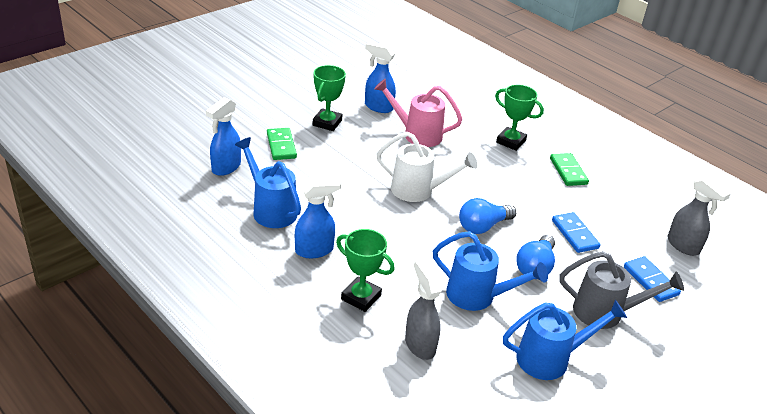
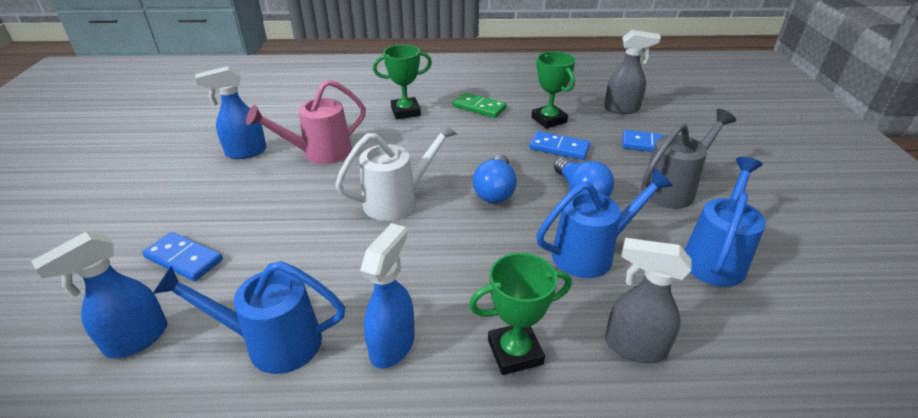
camera: 45 degrees left, 0 degrees up
(225, 168) = (136, 340): blue spray bottle -> blue spray bottle turned 60 degrees clockwise
(281, 146) = (184, 259): green domino -> blue domino
(327, 123) = (209, 199): green trophy -> green trophy (549, 120)

